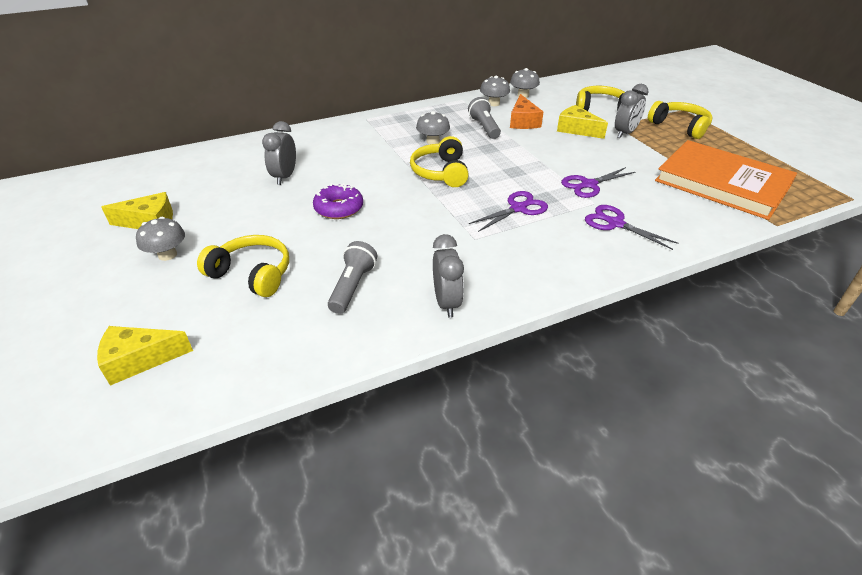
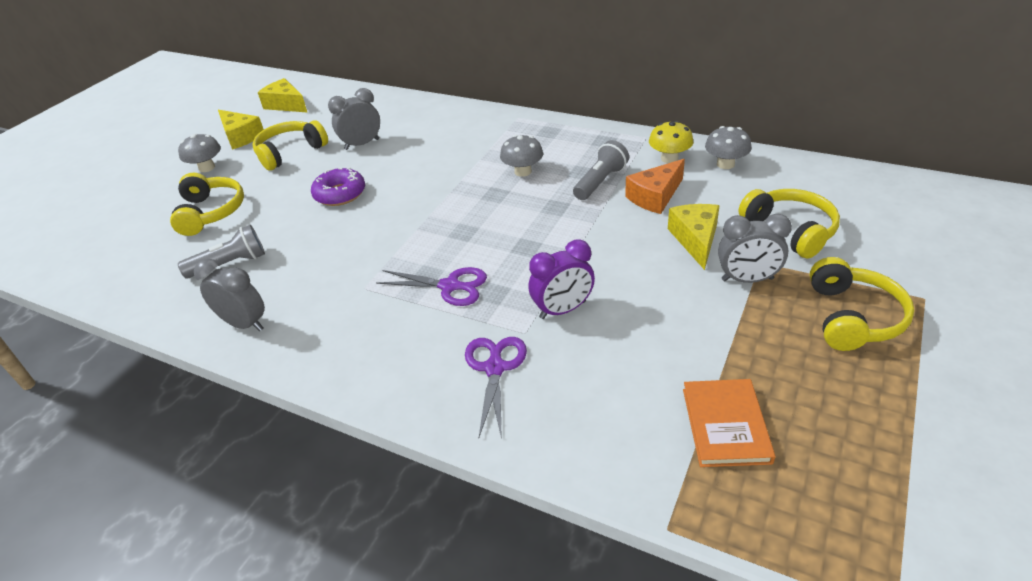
camera: 55 degrees right, 0 degrees up
(139, 360) = (85, 230): yellow cheese -> yellow cheese (286, 105)
(440, 172) = (466, 207): yellow headphones -> yellow headphones (290, 152)
(446, 303) = (244, 324): grey clock -> grey clock turned 105 degrees counterclockwise
(493, 103) = (669, 158): grey mushroom -> yellow mushroom
(588, 185) = (563, 310): purple scissors -> purple clock
(722, 183) = (725, 425): orange book -> orange book, size x0.50

